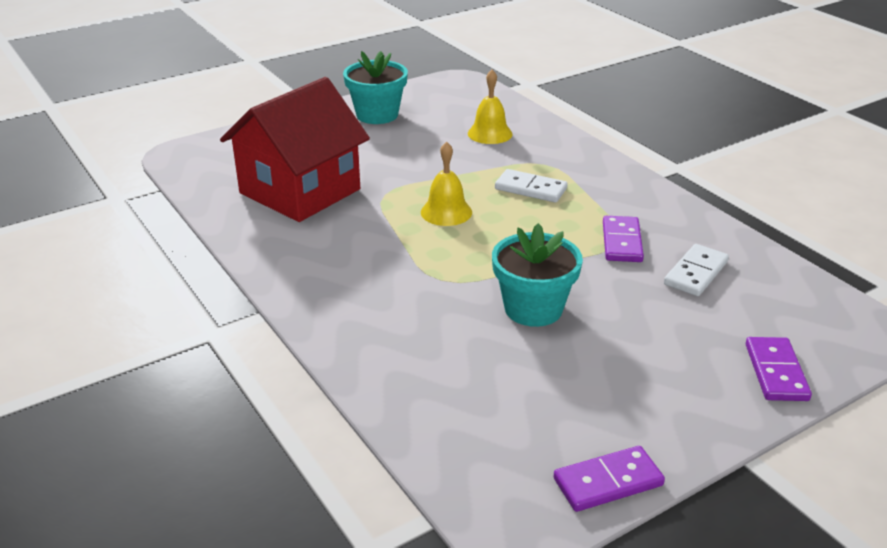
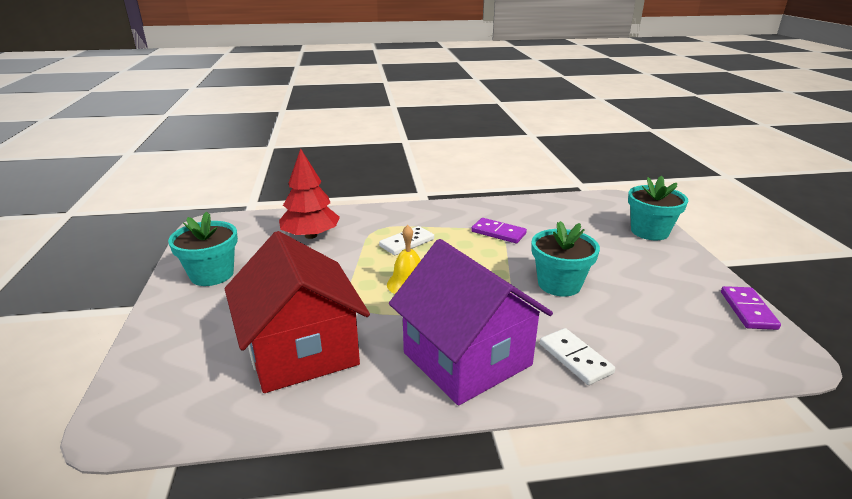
camera: 65 degrees left, 5 degrees down
(343, 274) = (467, 358): none -> purple house
(490, 133) = (311, 235): yellow bell -> red tree
(695, 273) = (546, 222): white domino -> white domino (575, 358)
(775, 372) = (649, 231): purple domino -> turquoise flower pot

